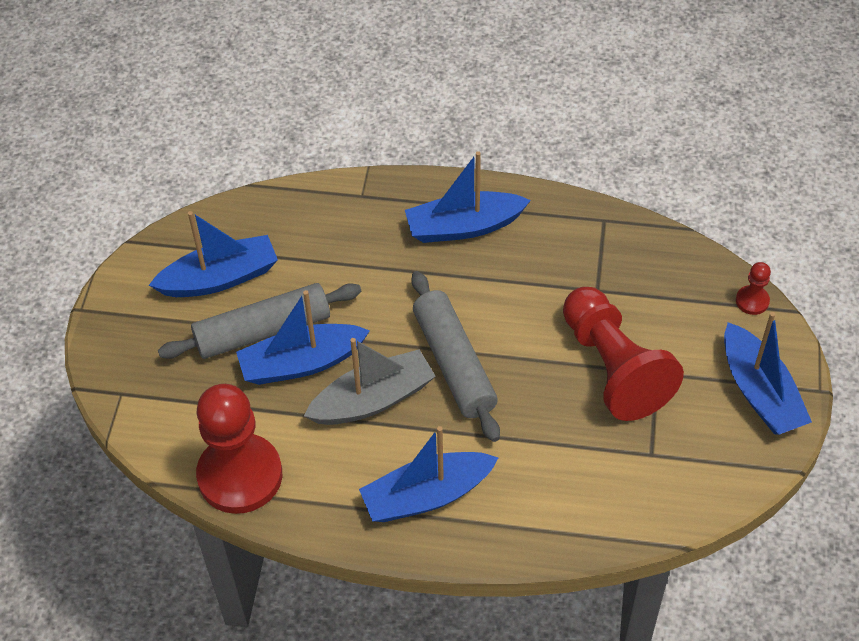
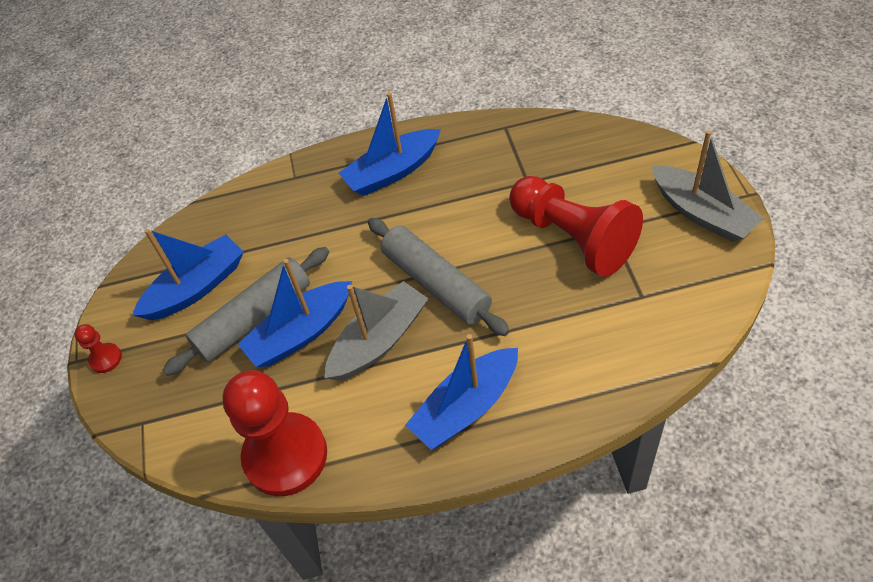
camera: 15 degrees left, 0 degrees up
(752, 301) = (656, 146): red pawn -> red pawn (105, 359)
(759, 392) = (702, 213): blue boat -> grey boat

